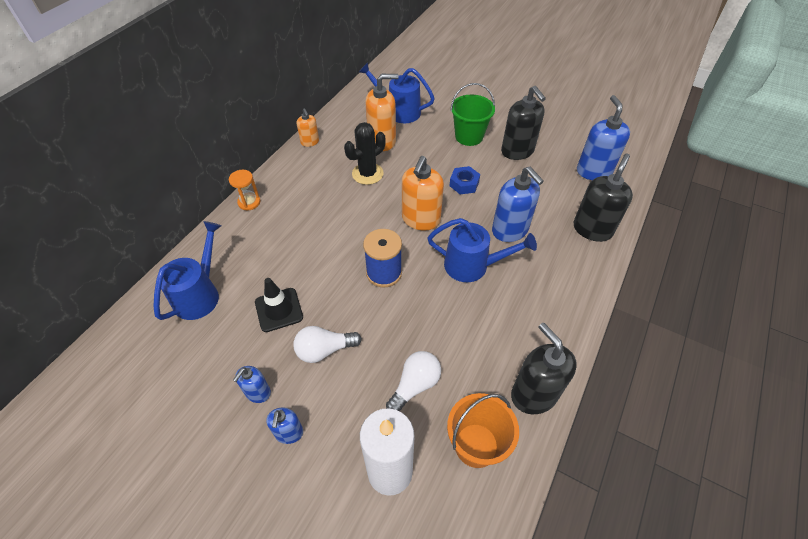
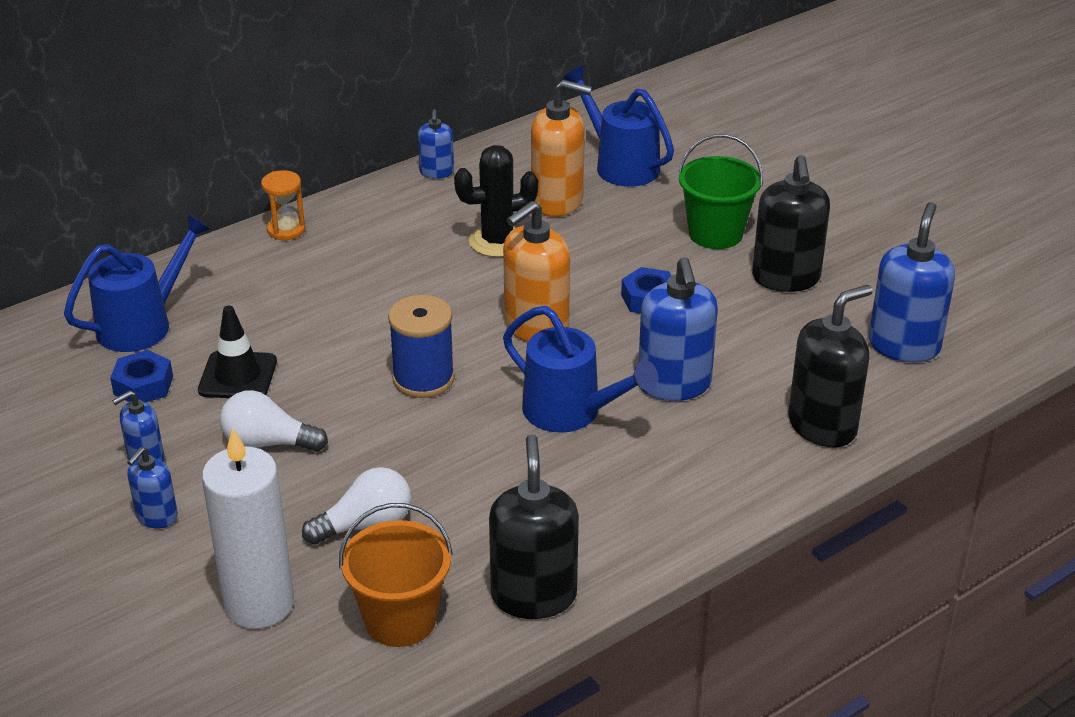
camera: 25 degrees right, 15 degrees down
(225, 338) = (143, 385): none -> blue nut
(310, 142) = (437, 172): orange soap dispenser -> blue soap dispenser

